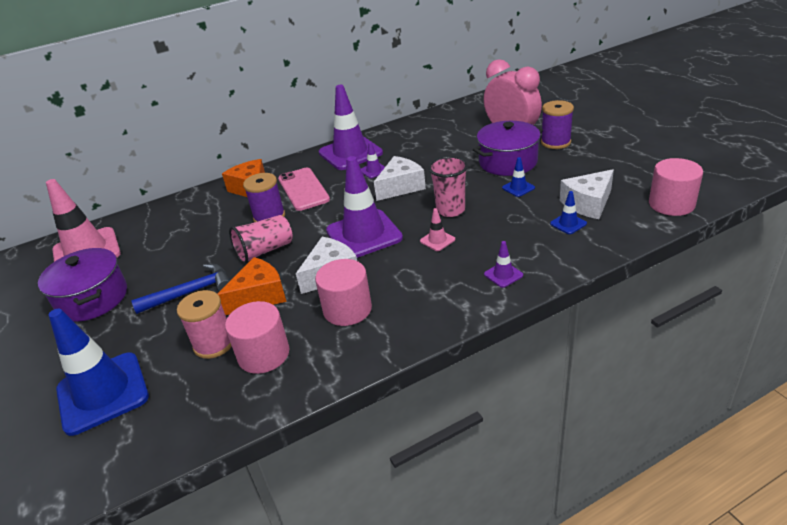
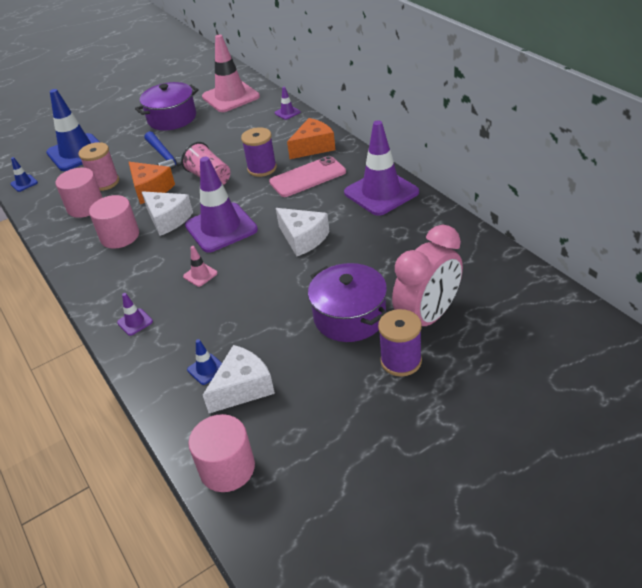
camera: 85 degrees right, 5 degrees up
(374, 170) = (340, 215): purple traffic cone -> purple traffic cone (287, 113)
(450, 210) = (251, 278): pink cup -> none
(518, 188) = (287, 328): blue traffic cone -> blue traffic cone (24, 183)
(588, 204) = (243, 388): white cheese -> white cheese turned 90 degrees clockwise

